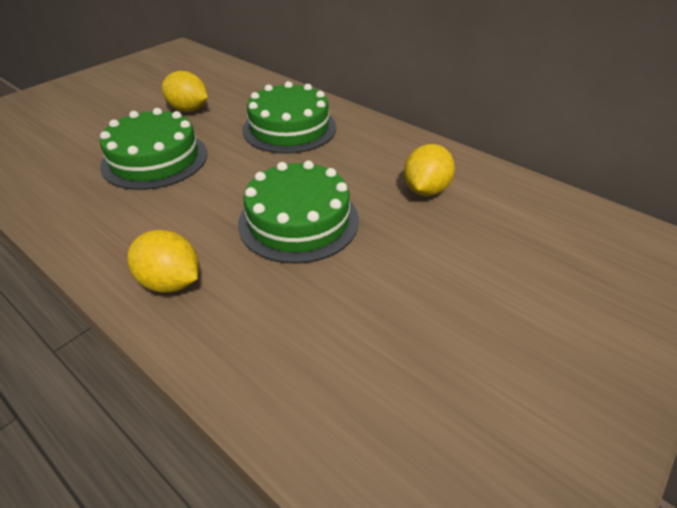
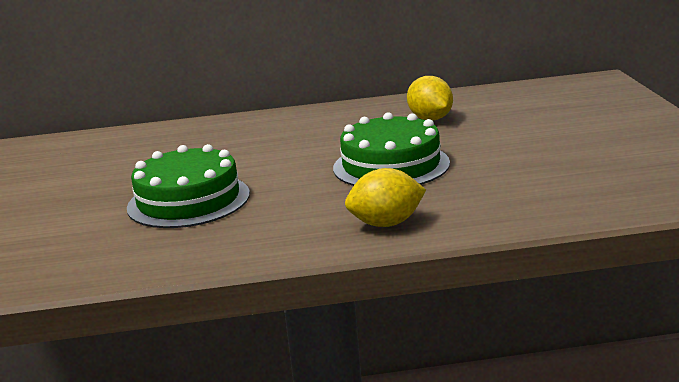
camera: 45 degrees left, 20 degrees down
(188, 109) = (126, 170): yellow lemon -> none
(289, 128) = (254, 139): green cake -> none

